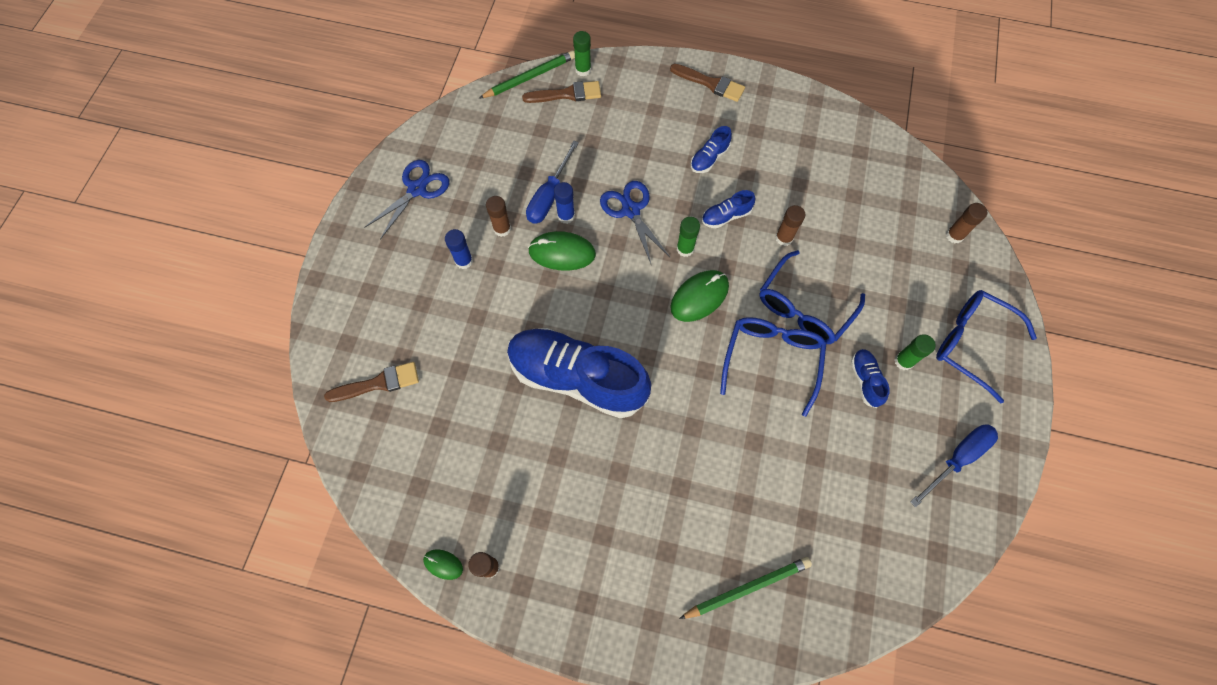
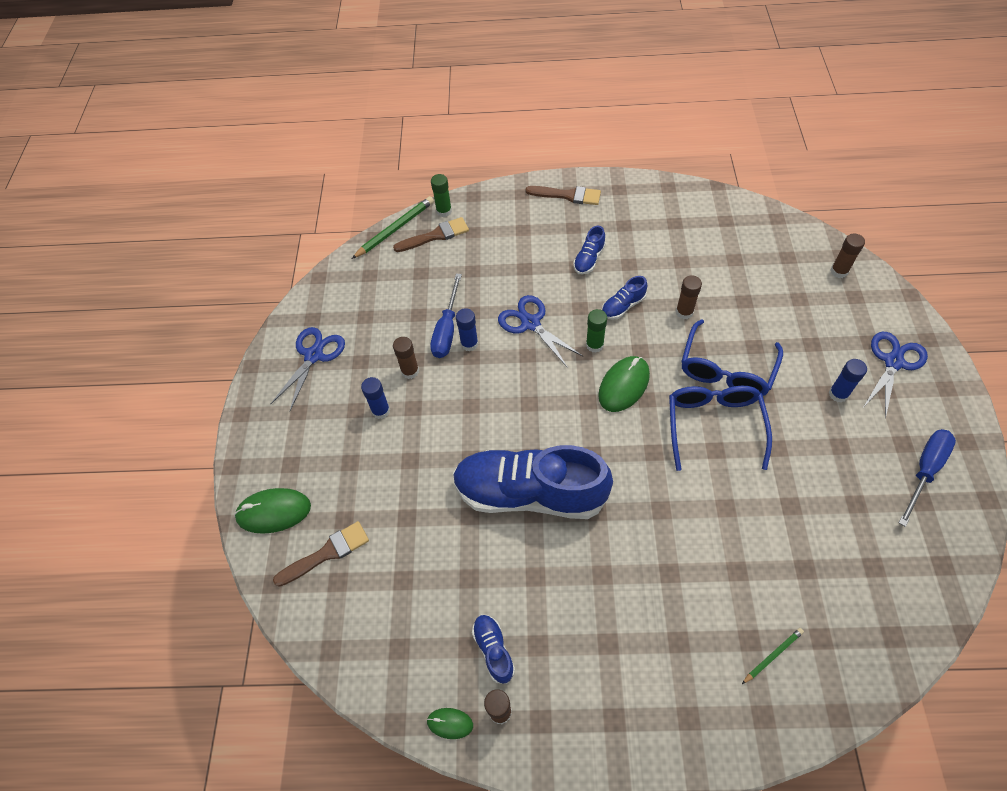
camera: 10 degrees left, 10 degrees down
(562, 253) = (476, 378): green mouse -> green mouse (274, 512)
(747, 588) = (773, 655): green pencil -> green pencil, size x0.56
(865, 380) = (809, 421): blue shoe -> blue shoe (493, 650)
(903, 361) = (838, 394): green glue stick -> blue glue stick
(971, 343) = (893, 362): blue glasses -> blue scissors

